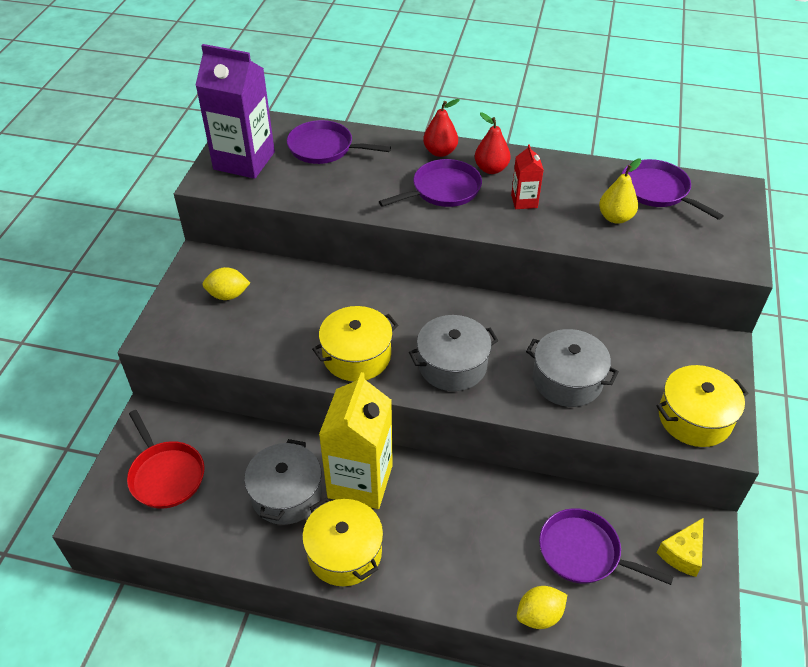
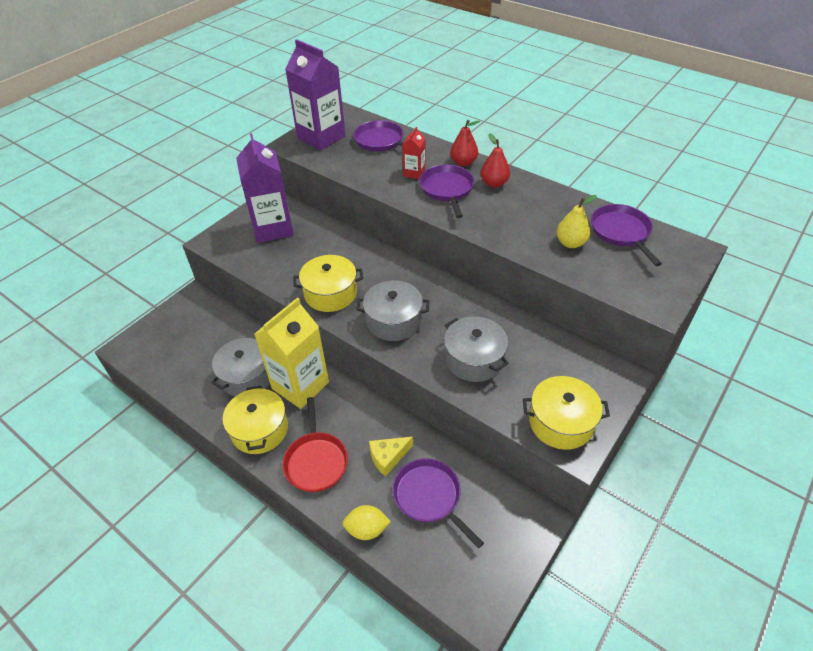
camera: 25 degrees right, 0 degrees up
(166, 475) = (181, 337): red pan -> red pan (316, 461)
(228, 295) = (273, 228): yellow lemon -> purple carton
(443, 190) = (447, 189): purple pan -> purple pan turned 90 degrees counterclockwise
(524, 201) = (504, 212): red carton -> red carton (414, 173)
(682, 553) = (509, 529): yellow cheese -> yellow cheese (388, 457)

